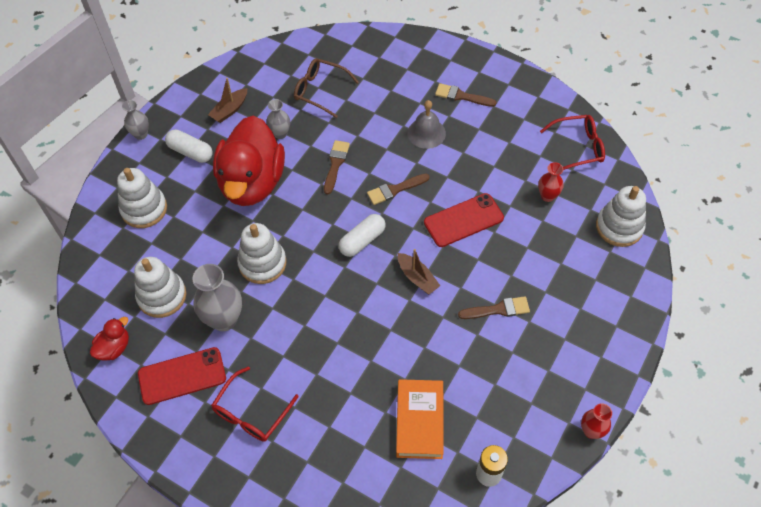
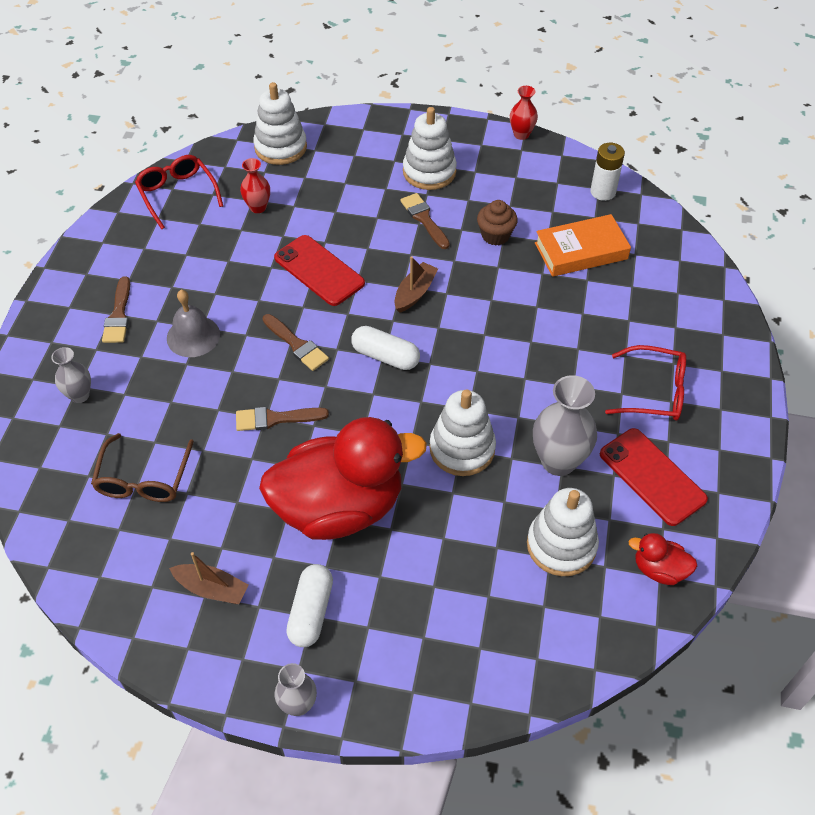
camera: 110 degrees left, 5 degrees down
(144, 209) = (437, 632): white stacking toy -> white stacking toy (429, 172)
(280, 134) = (240, 503): grey vase -> grey vase (80, 395)
(461, 358) = (495, 235): none -> brown cupcake

